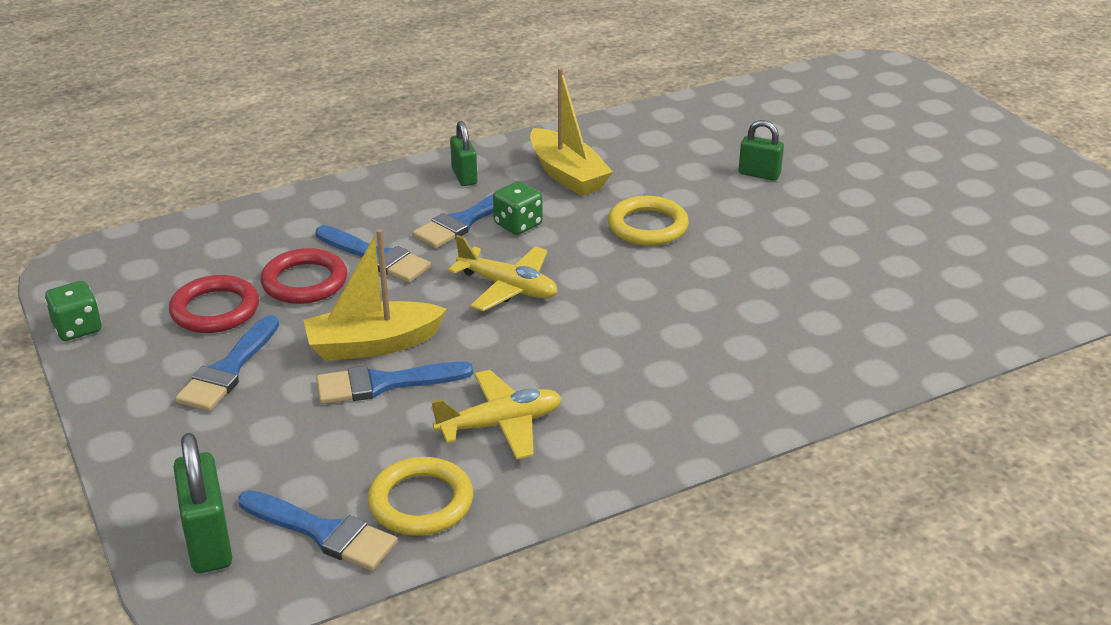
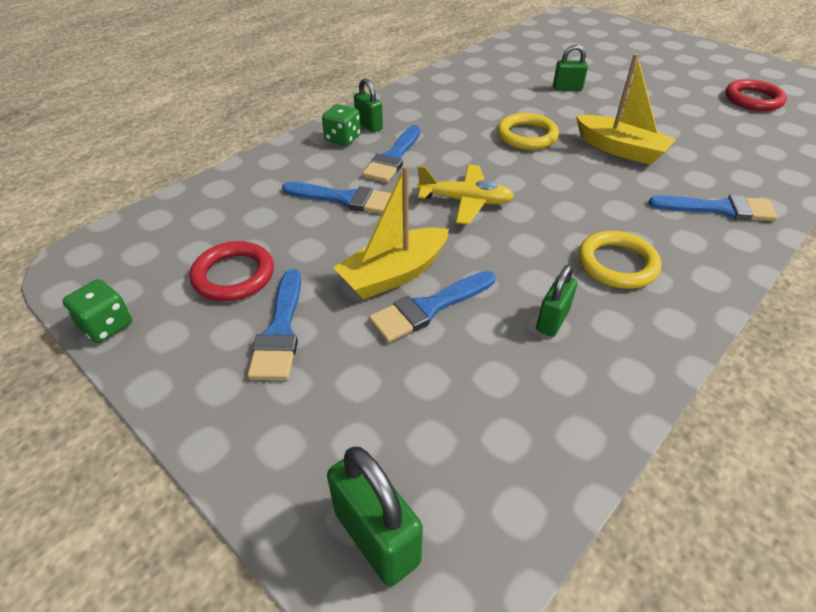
camera: 20 degrees left, 10 degrees up
(304, 282) = (298, 232): red ring -> red ring (753, 99)
(323, 532) = (483, 484): blue brush -> blue brush (719, 209)
(421, 502) = (546, 419): yellow ring -> yellow ring (617, 264)
(500, 424) = (552, 320): yellow plane -> green padlock
(518, 224) = (435, 152): green dice -> green dice (342, 138)
(567, 175) = (442, 111): yellow boat -> yellow boat (620, 149)

